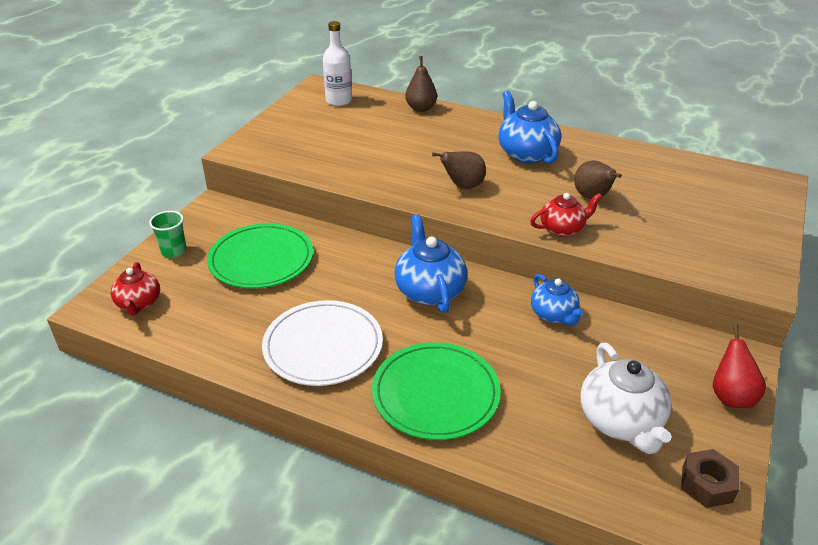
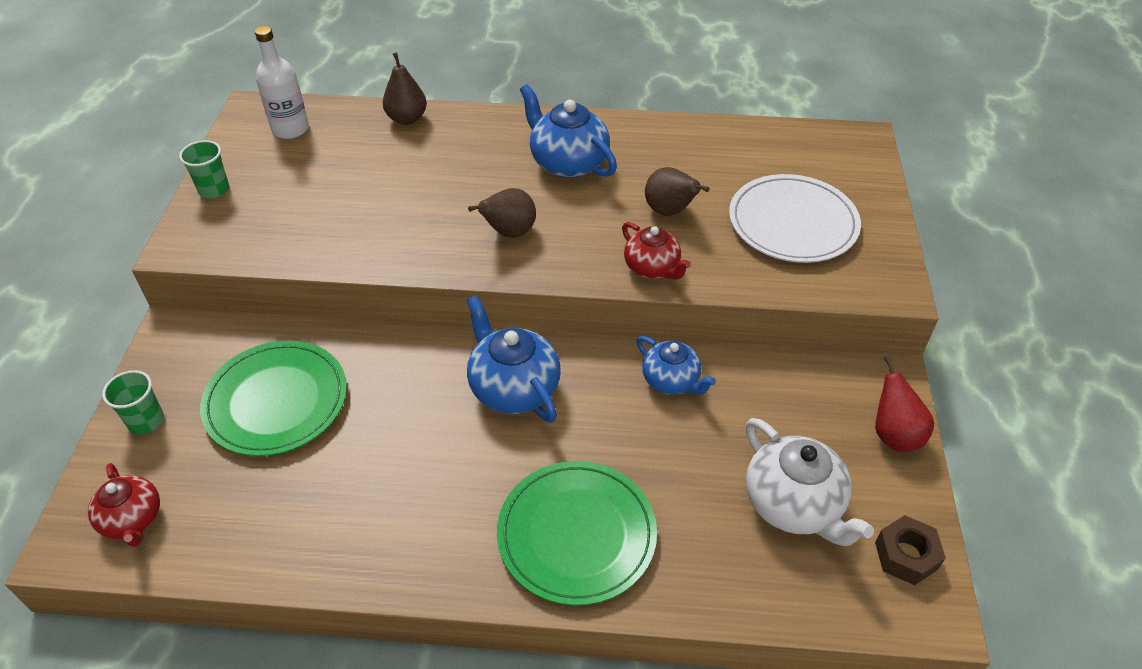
camera: 20 degrees left, 10 degrees up
(273, 124) = (214, 189): none -> green cup
(323, 346) = (412, 509): white plate -> white plate (792, 223)
(562, 229) = (652, 268): red teapot -> red teapot turned 90 degrees clockwise

